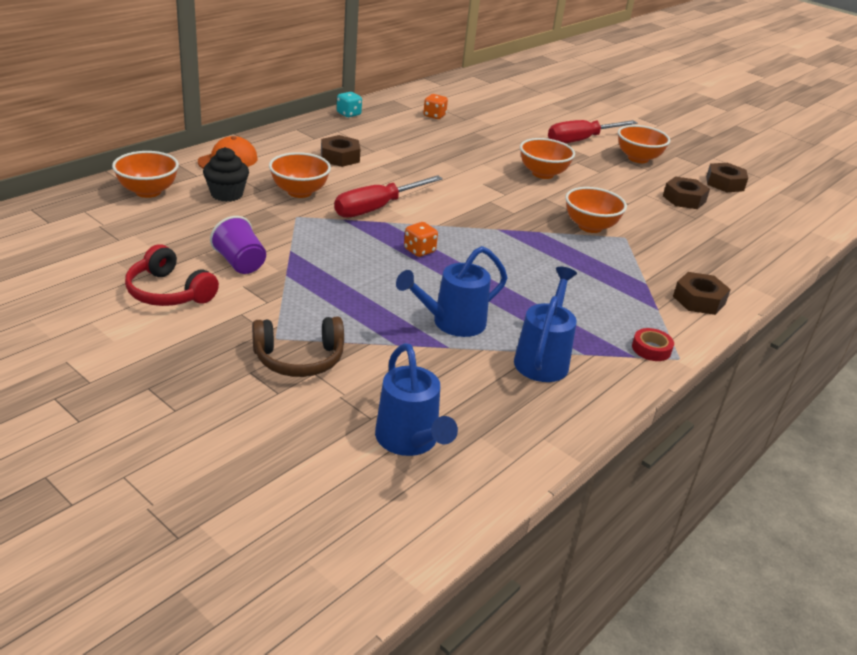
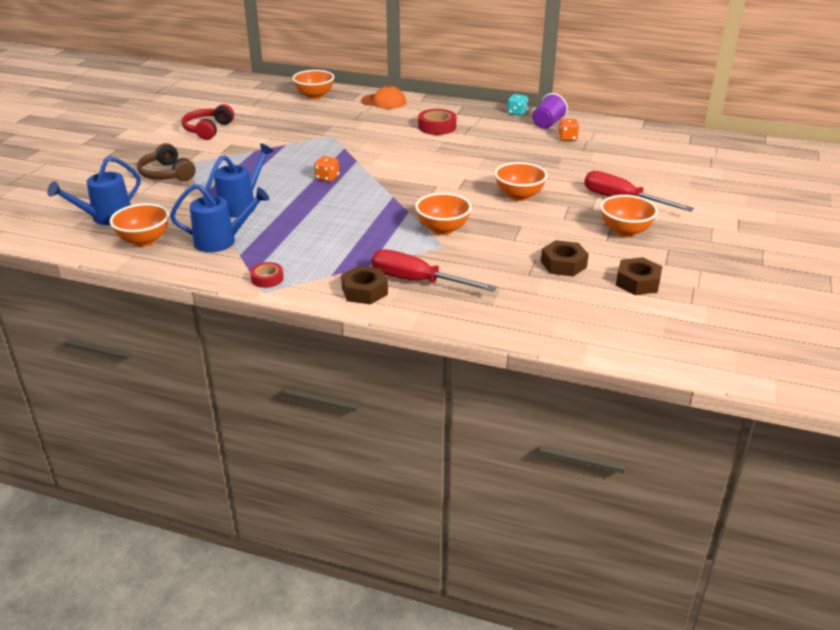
camera: 70 degrees right, 0 degrees up
(227, 194) = (336, 113): black cupcake -> none
(240, 263) = (256, 137): purple cup -> purple cup (547, 124)
(299, 192) = (366, 129): orange bowl -> orange bowl (144, 241)
(340, 157) = (437, 127): brown nut -> red tape
(377, 208) = (373, 154): red screwdriver -> red screwdriver (417, 281)
(452, 323) = (241, 205): blue watering can -> blue watering can turned 90 degrees clockwise

